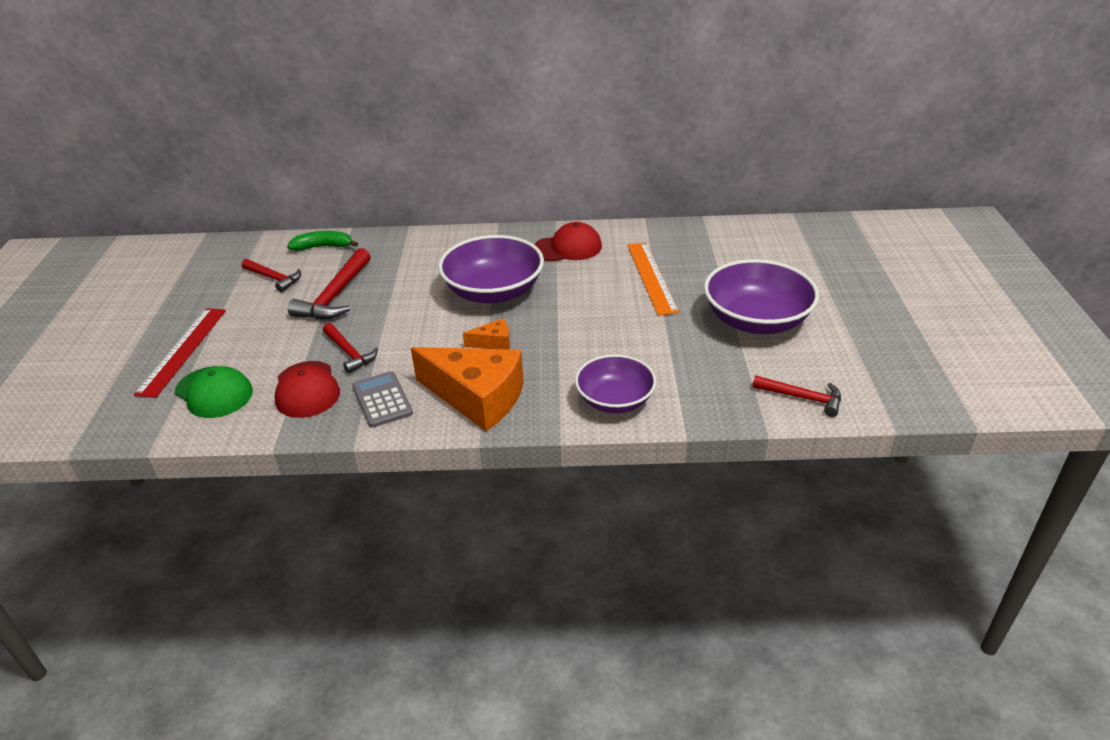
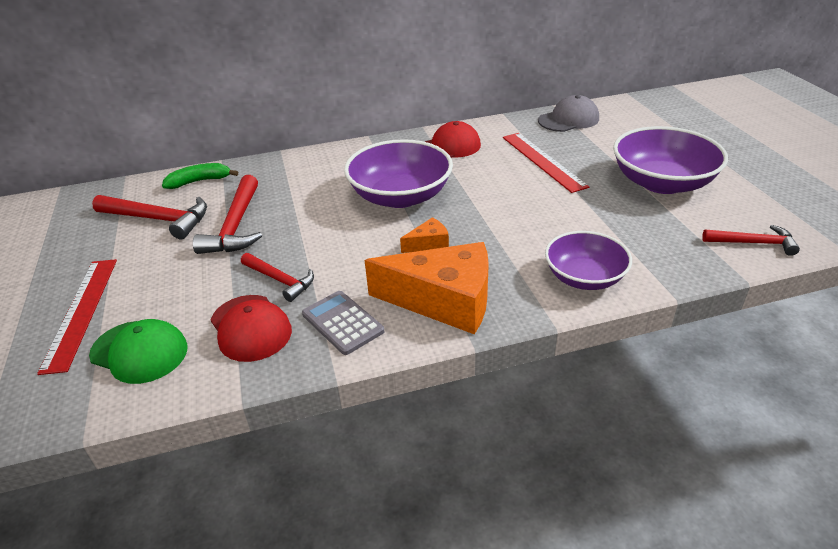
camera: 15 degrees left, 0 degrees up
(274, 278) = (159, 219): red hammer -> red hammer, size x1.58
(651, 277) = (542, 161): orange ruler -> red ruler
(708, 235) = (568, 119): none -> grey cap

